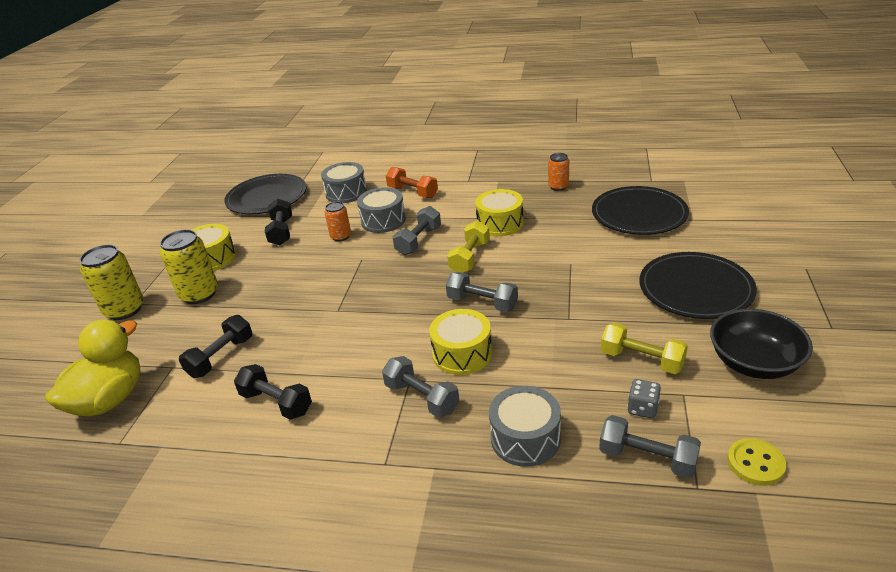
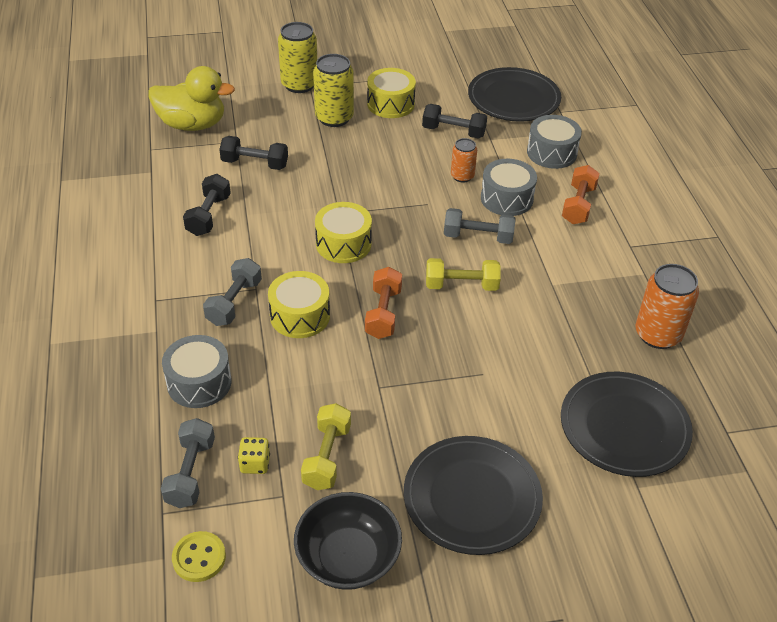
camera: 65 degrees right, 10 degrees up
(281, 232) = (453, 132): black dumbbell -> black dumbbell turned 45 degrees clockwise
(482, 303) = (383, 313): grey dumbbell -> orange dumbbell
(500, 223) = (542, 296): yellow drum -> yellow drum (343, 244)
(558, 187) = (658, 334): orange can -> orange can, size x1.71
(642, 408) = (255, 464): grey dice -> yellow dice

